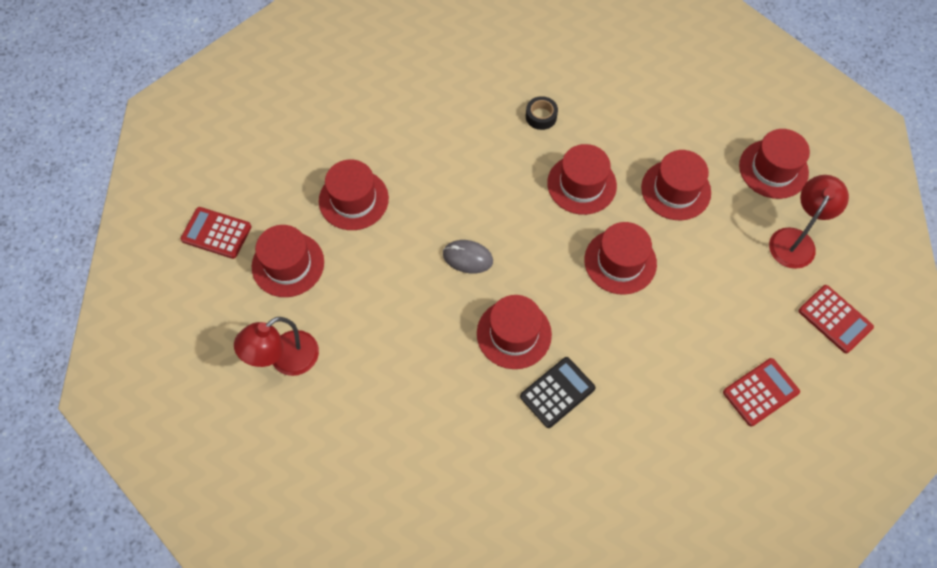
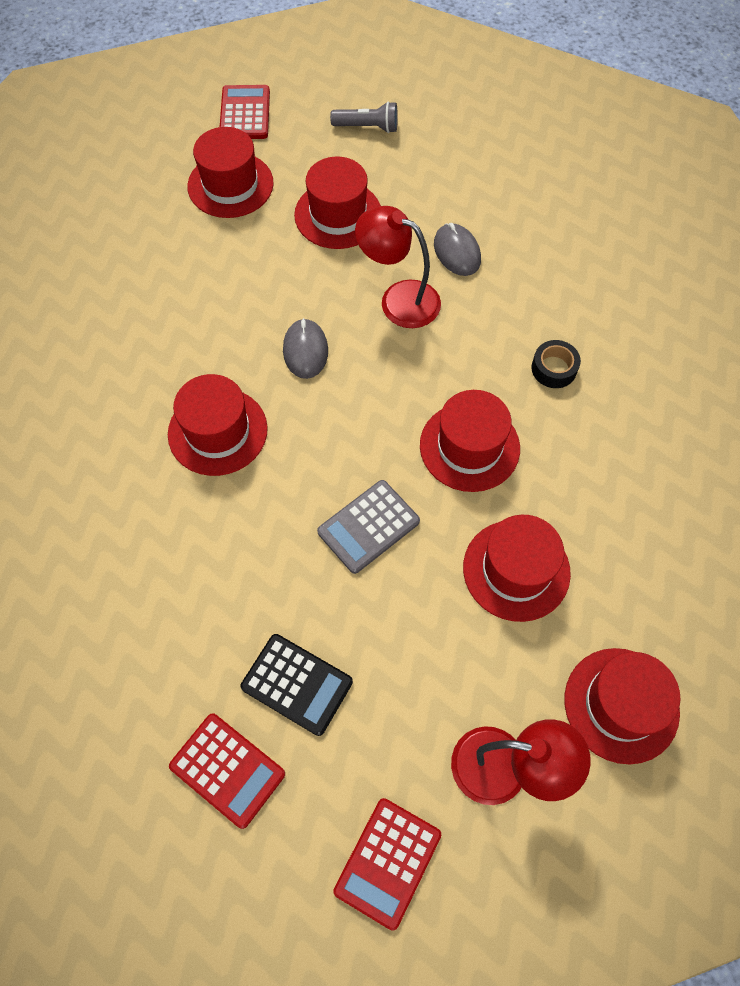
camera: 70 degrees right, 0 degrees up
(276, 153) = (367, 127): none -> grey flashlight
(285, 360) = (114, 222): red lamp -> red lamp (399, 299)
(422, 137) = (457, 252): none -> grey mouse
(557, 392) = (152, 503): black calculator -> black calculator (297, 684)
(620, 261) = (368, 527): red hat -> grey calculator

